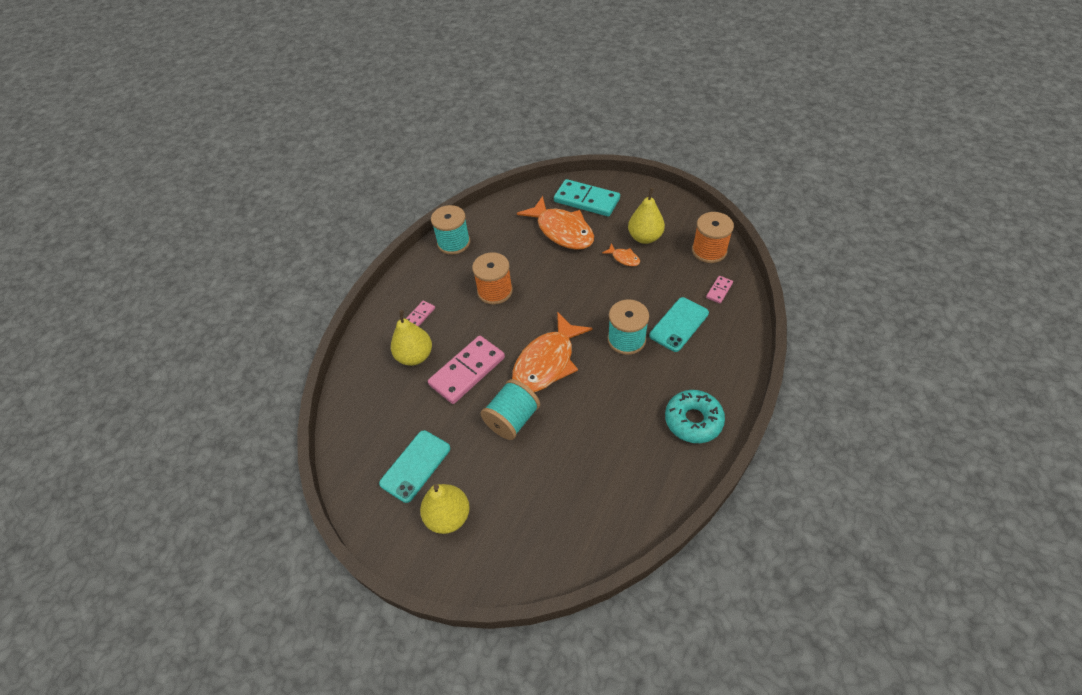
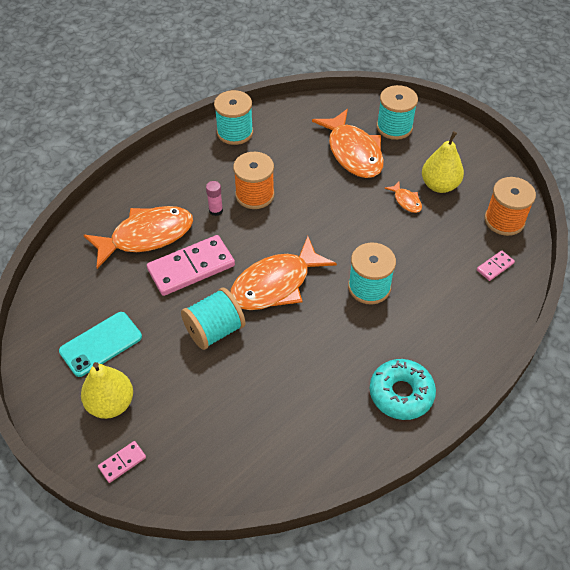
camera: 15 degrees right, 0 degrees up
(415, 356) = (146, 236): yellow pear -> orange fish
(420, 315) = (169, 197): pink domino -> pink domino (122, 462)
(467, 315) = (216, 210): none -> pink glue stick
(586, 200) = (394, 127): turquoise domino -> turquoise spool
(679, 324) = (433, 289): turquoise phone -> none

